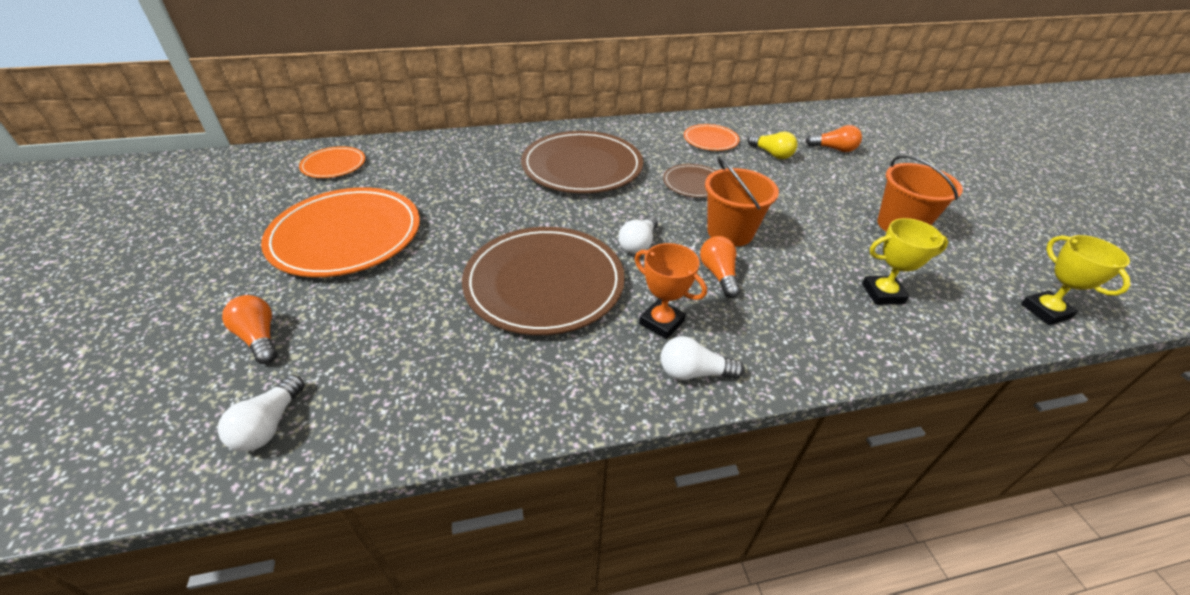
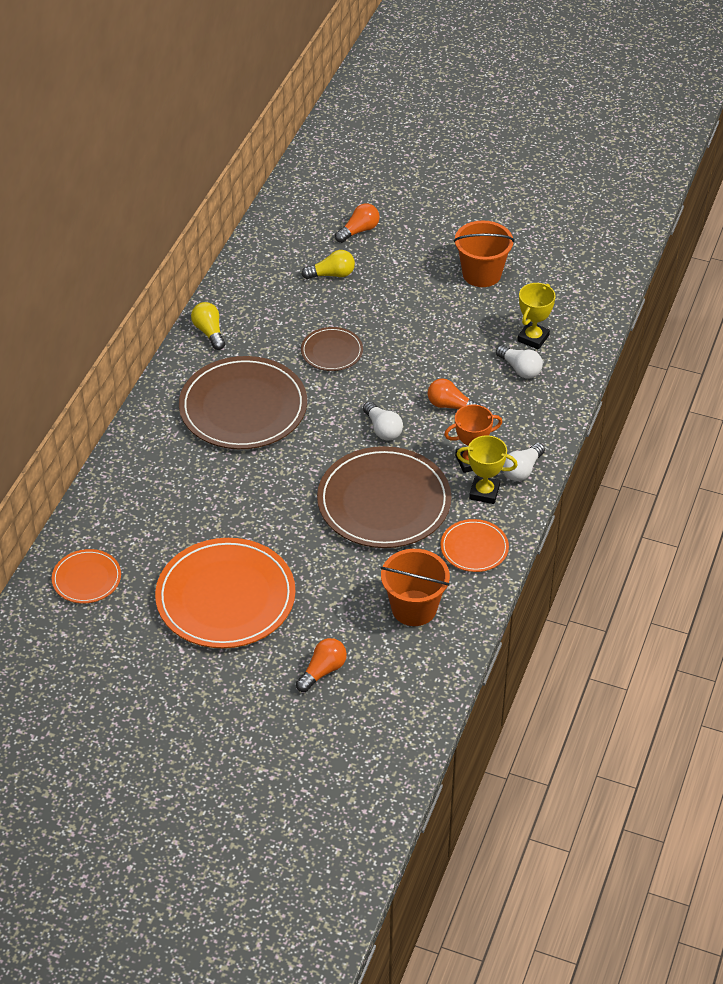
camera: 55 degrees left, 5 degrees up
(259, 338) = (323, 671): orange light bulb -> orange light bulb turned 135 degrees clockwise
(269, 425) = (413, 678): white light bulb -> white light bulb (520, 369)
(640, 128) = (209, 332): none -> yellow light bulb
(710, 140) = (274, 298): orange plate -> orange plate (474, 548)
(730, 232) = (412, 370): orange bucket -> orange bucket (414, 608)
(1045, 311) = (605, 277): yellow trophy -> yellow trophy (484, 492)

